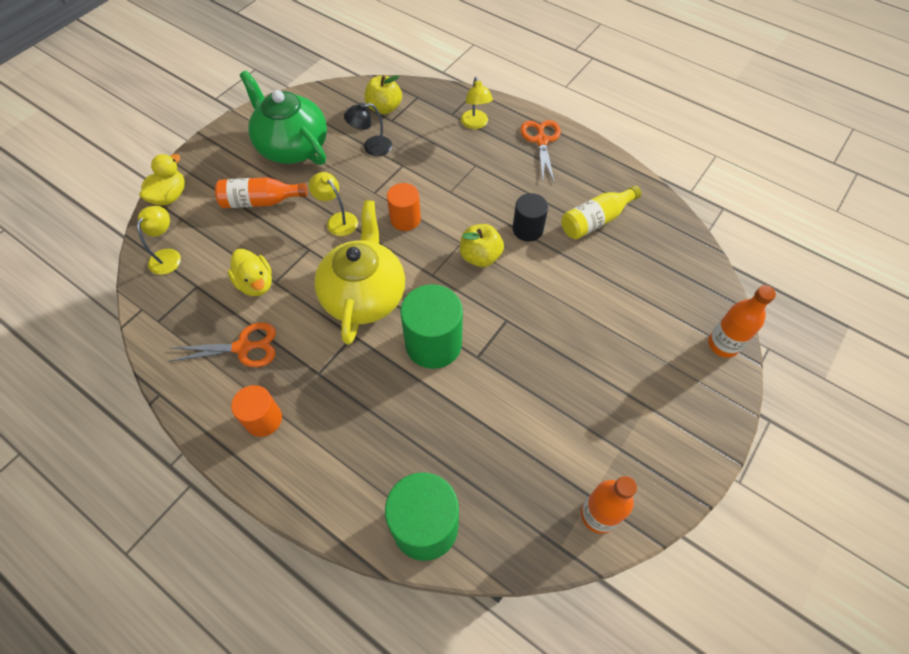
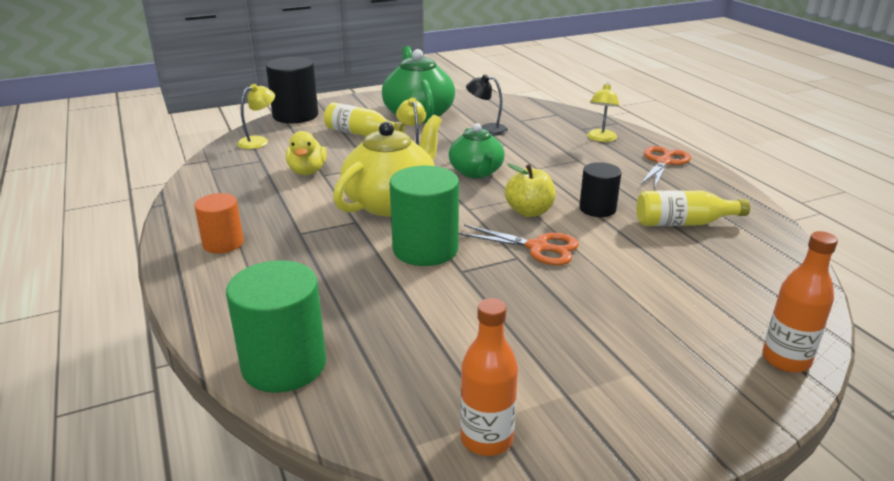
camera: 30 degrees right, 30 degrees down
(170, 196) = (295, 115): yellow duck -> black cylinder
(243, 347) = (256, 200): orange scissors -> orange scissors (538, 247)
(260, 201) = (361, 134): orange bottle -> yellow bottle
(384, 108) = (520, 113): yellow apple -> none
(405, 219) = (476, 172): orange cylinder -> green teapot

